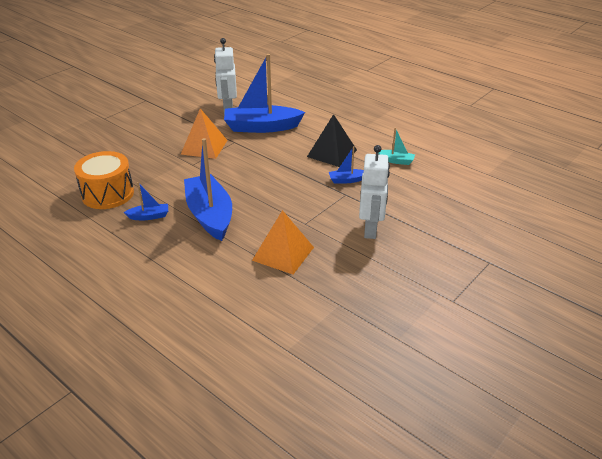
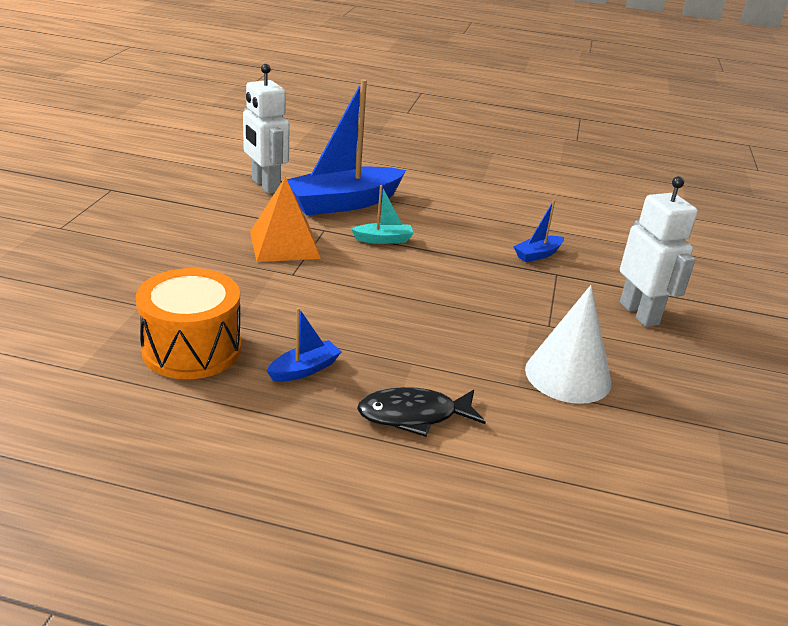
camera: 30 degrees left, 5 degrees down
(178, 252) = (414, 415): none -> black fish
(210, 215) = (401, 345): blue boat -> none
(283, 253) = (568, 375): orange pyramid -> white cone
(332, 153) = (479, 223): black pyramid -> none
(396, 161) = (569, 219): turquoise boat -> turquoise boat (383, 239)

